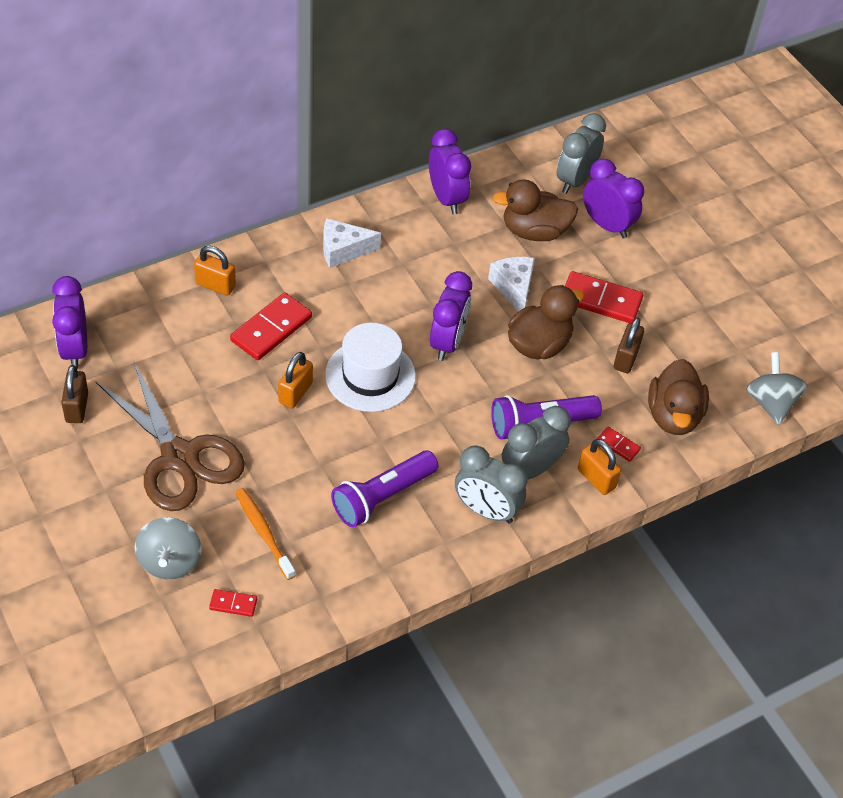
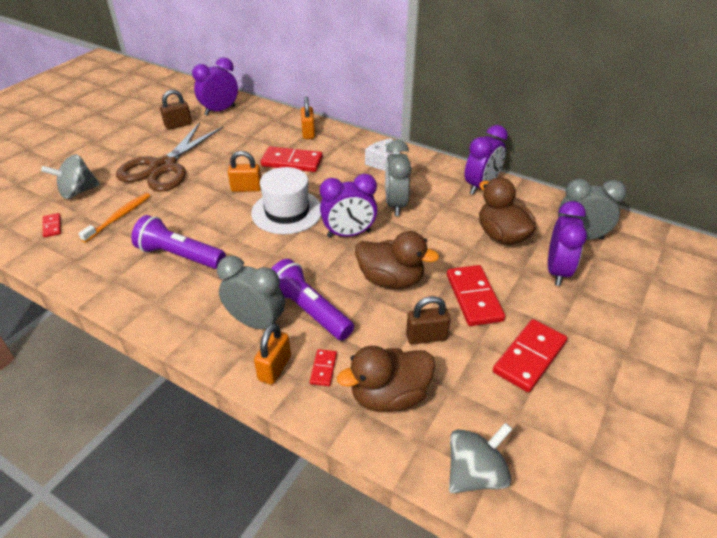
camera: 65 degrees right, 10 degrees down
(486, 510) = (198, 312): grey clock -> grey clock (395, 204)
(513, 288) = (434, 246): white cheese -> none
(688, 306) = (529, 357): none -> red domino

